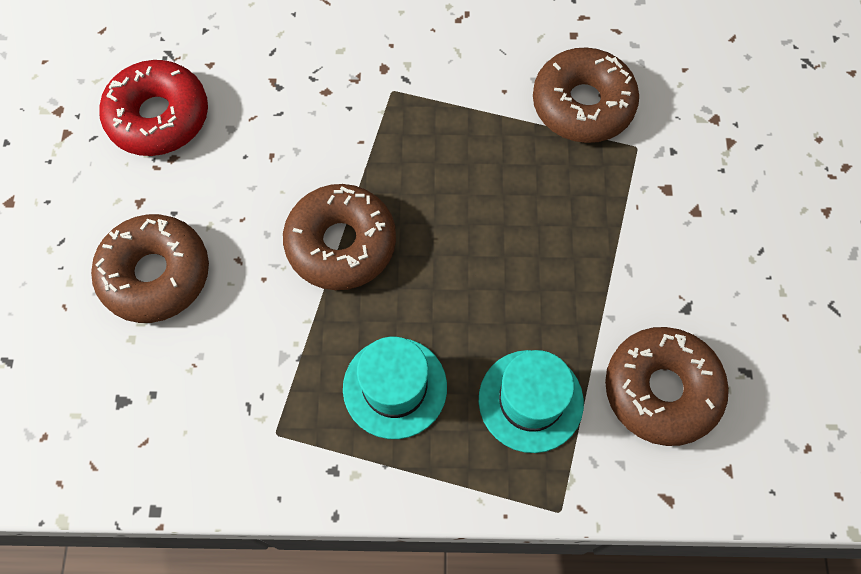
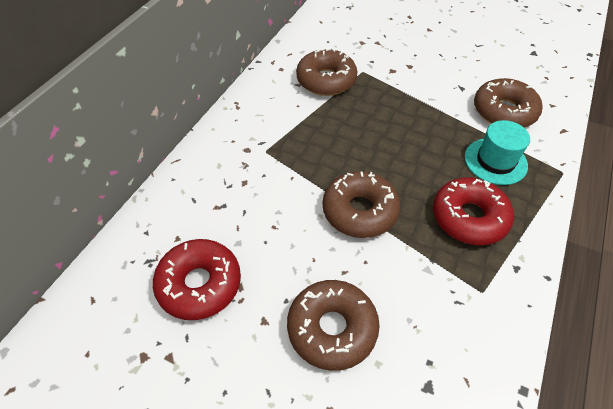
camera: 65 degrees left, 15 degrees down
(395, 387) = (469, 218): turquoise hat -> red donut

